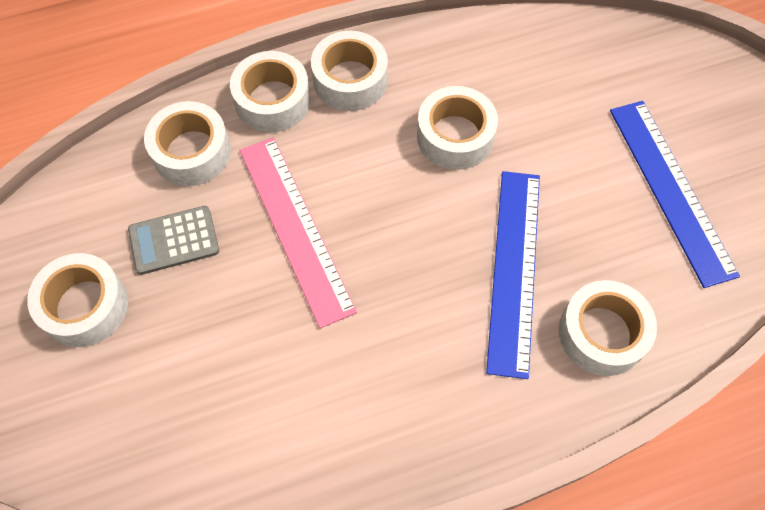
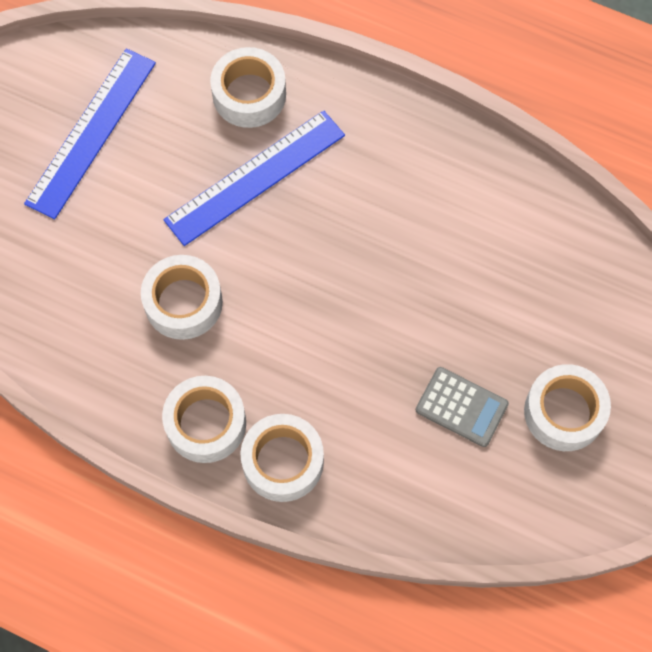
camera: 135 degrees left, 5 degrees up
(191, 152) = (386, 472): white tape -> none
(295, 228) = (368, 338): pink ruler -> none

